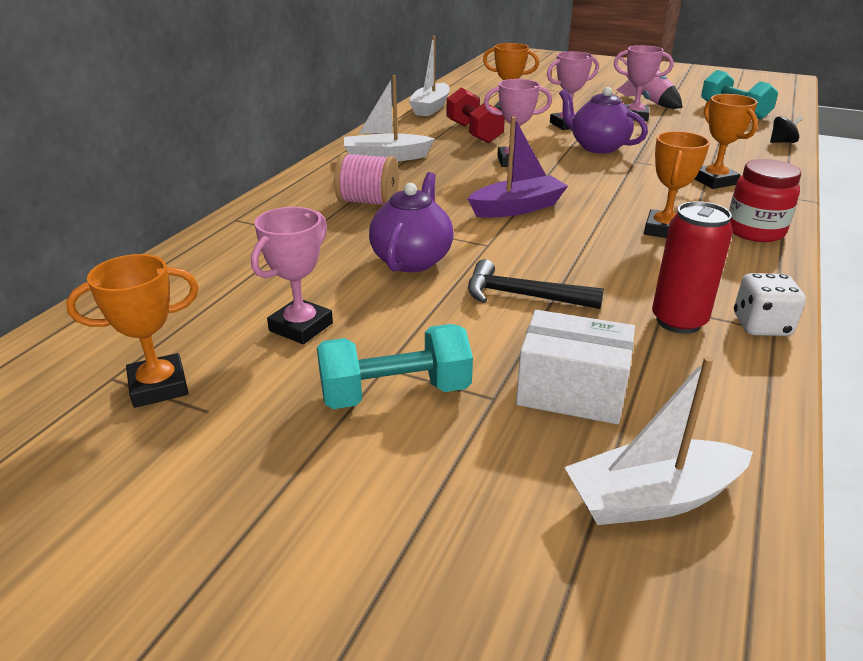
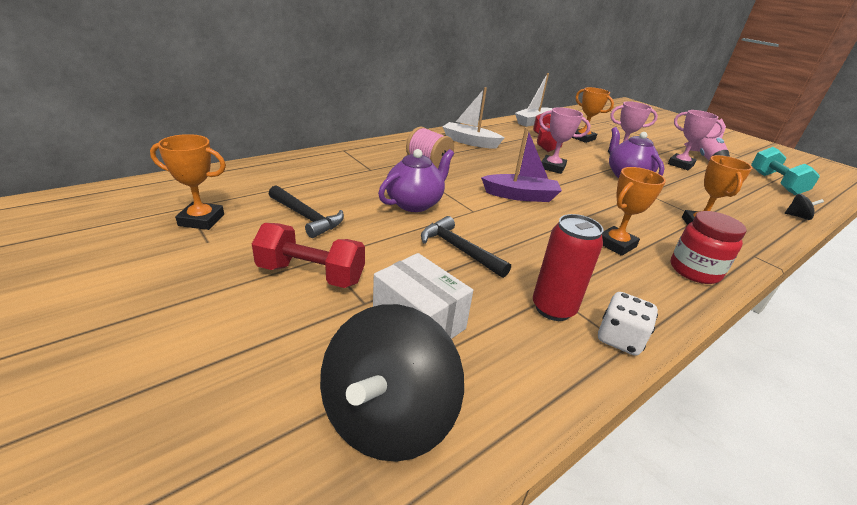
camera: 25 degrees right, 0 degrees up
(301, 327) = (307, 217): pink trophy -> black hammer
(395, 393) = (311, 274): turquoise dumbbell -> red dumbbell
(651, 498) = (387, 417): white boat -> black spinning top

